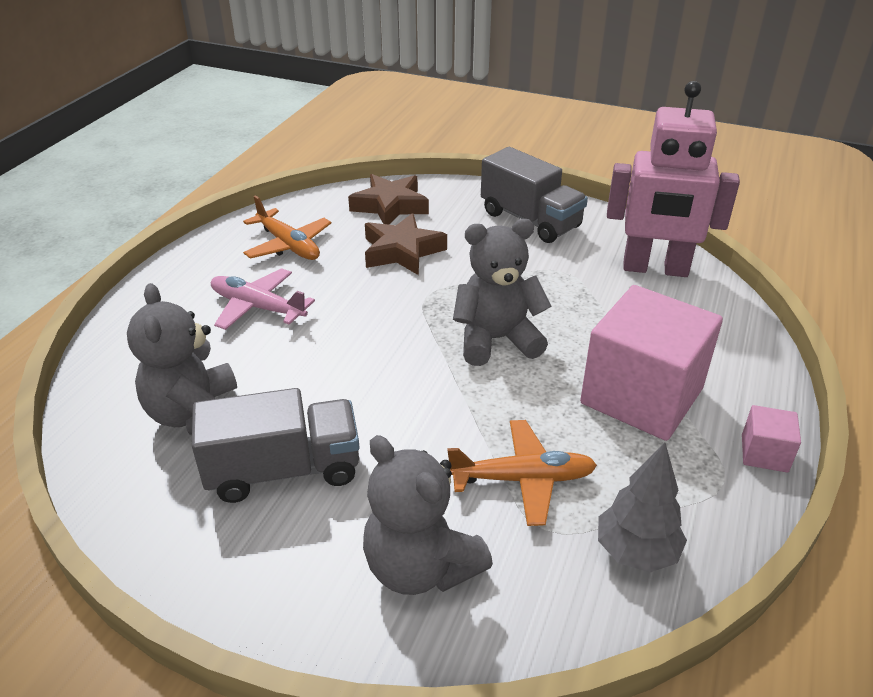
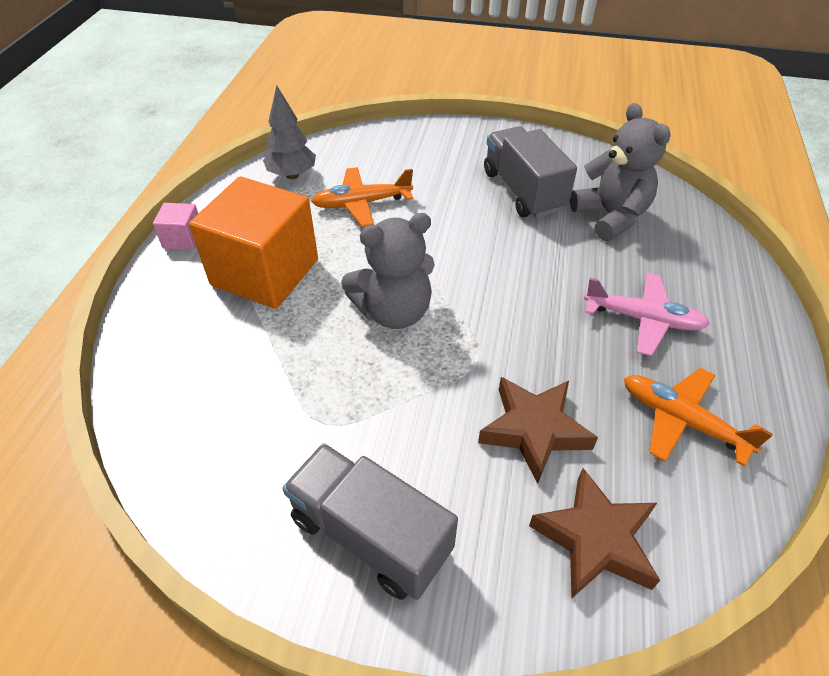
camera: 170 degrees right, 10 degrees up
(283, 470) = (523, 191): grey truck -> grey truck turned 90 degrees clockwise
(421, 566) = (417, 156): grey teddy bear -> none
(641, 396) = (265, 272): pink cube -> orange cube
(655, 269) = (205, 444): pink robot -> none

